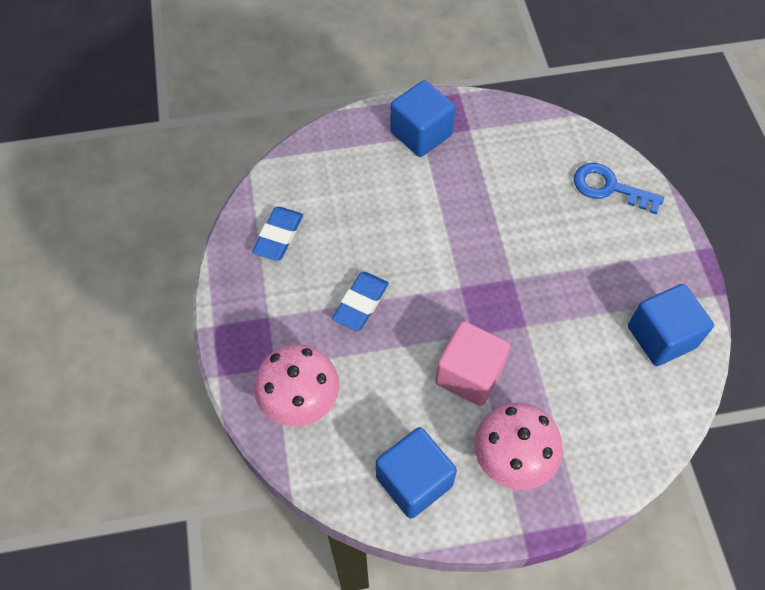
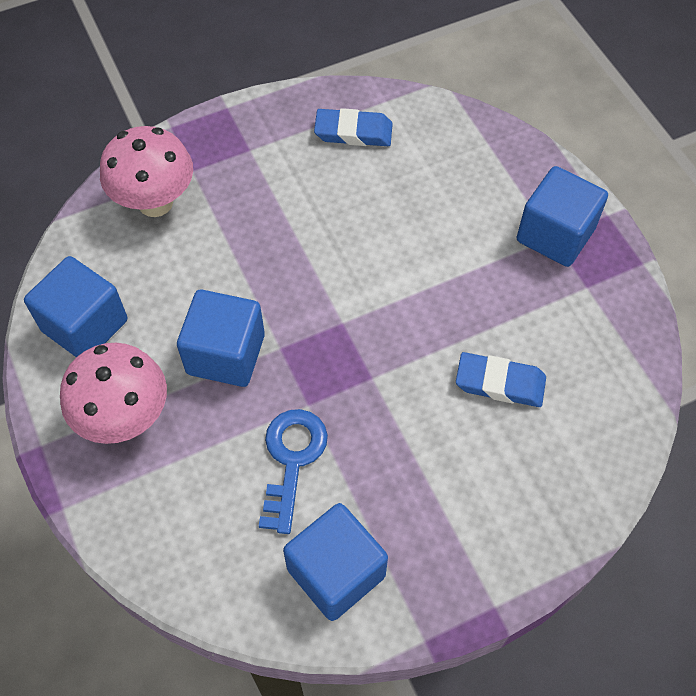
camera: 75 degrees right, 0 degrees up
(360, 303) = (290, 227): blue eraser -> blue eraser (500, 383)
(469, 374) = (226, 354): pink cube -> blue cube
(609, 188) = (559, 473): blue key -> blue key (292, 459)

